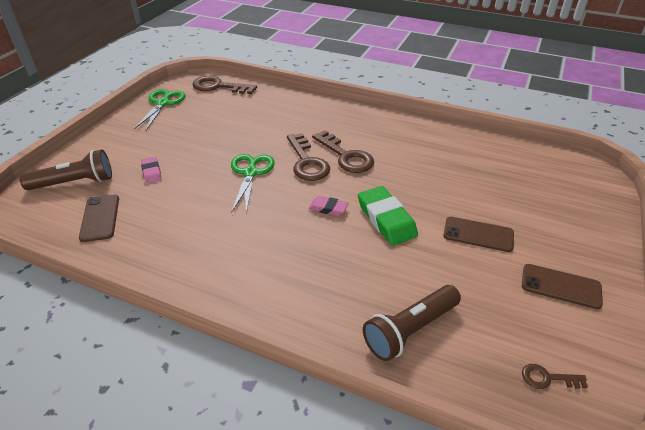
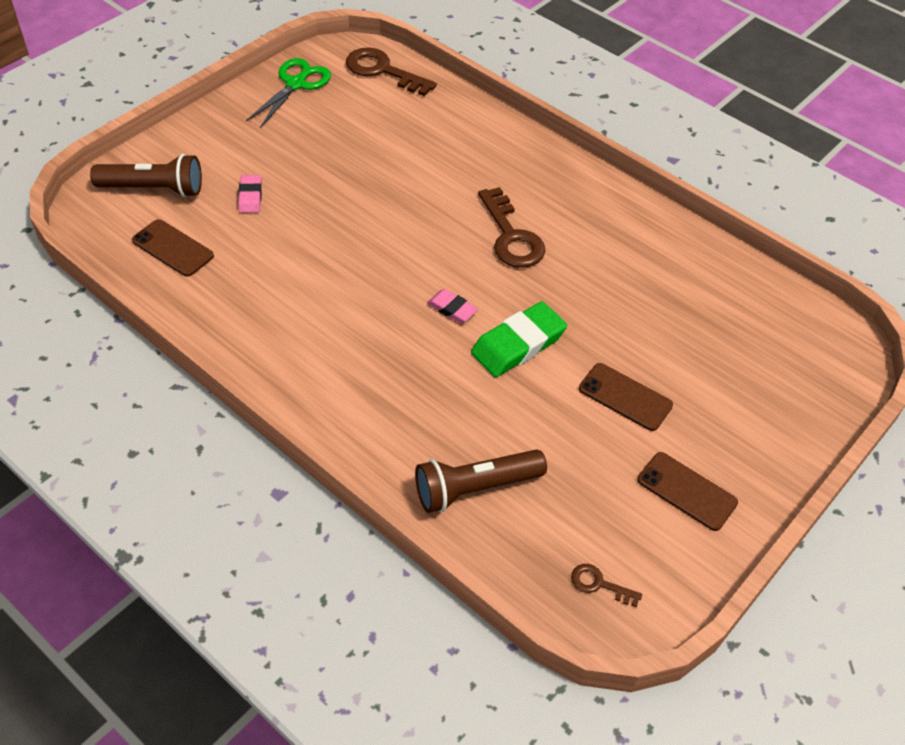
camera: 15 degrees right, 10 degrees up
(100, 218) = (172, 248): brown phone -> brown phone turned 60 degrees counterclockwise
(250, 173) = (374, 230): green scissors -> none
(307, 162) = (455, 232): brown key -> none
(386, 219) = (518, 344): green eraser -> green eraser turned 60 degrees clockwise

